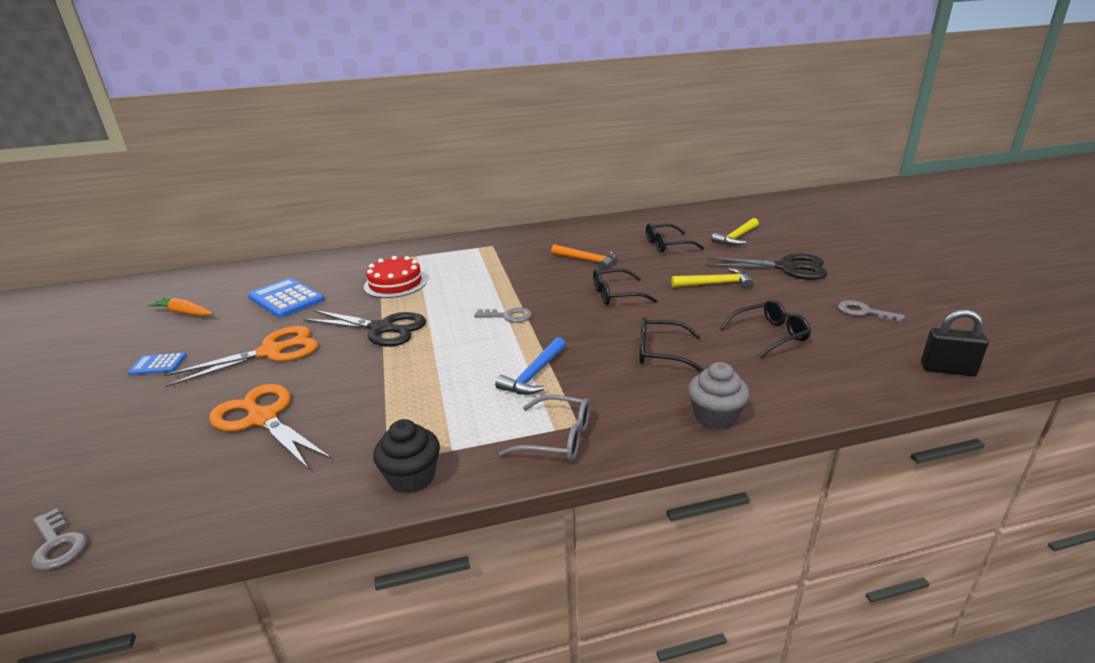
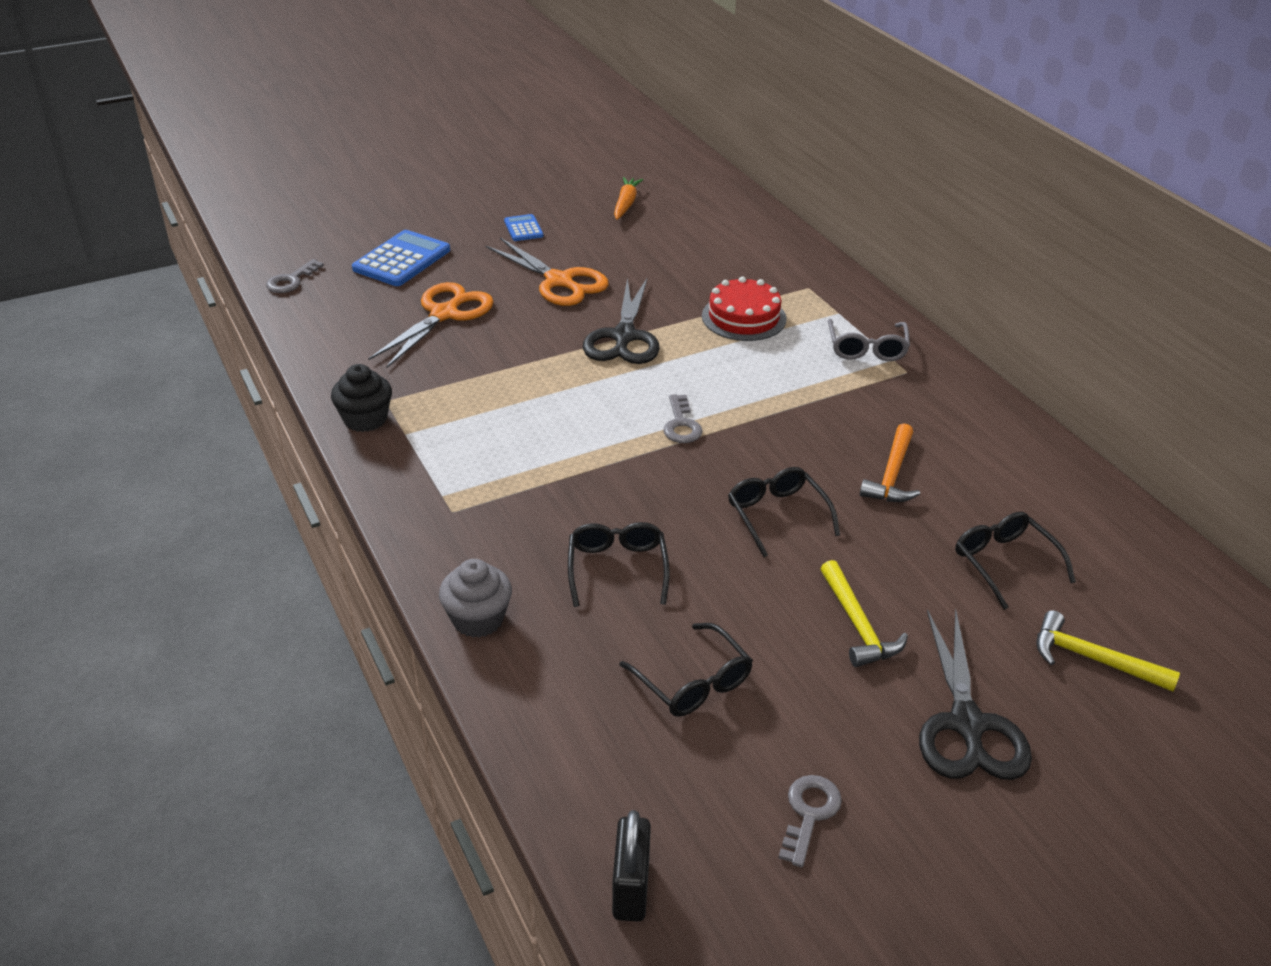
camera: 75 degrees right, 10 degrees up
(286, 299) = (676, 253): blue calculator -> blue calculator (402, 260)
(534, 375) = (545, 467): blue hammer -> none
(557, 438) = (427, 499): grey glasses -> grey glasses (867, 348)

